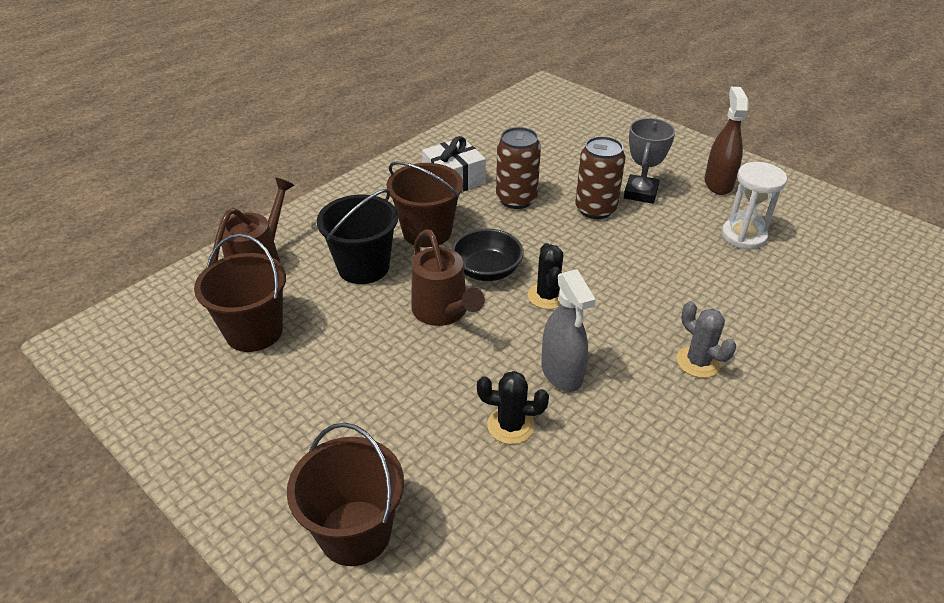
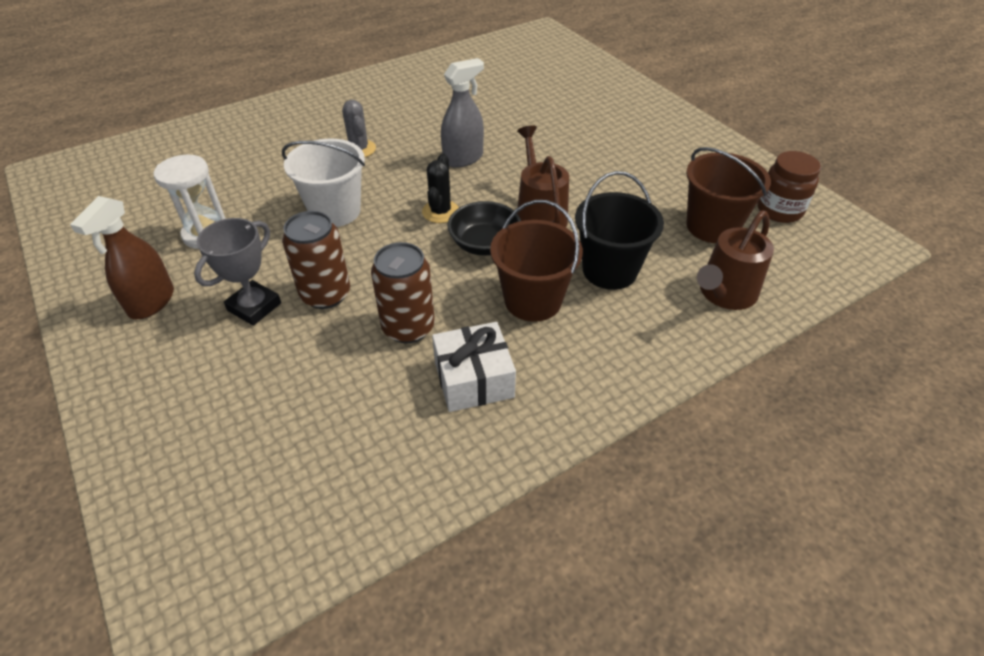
camera: 165 degrees left, 5 degrees up
(167, 368) = (779, 210): none -> brown jar
(355, 532) = (623, 110): brown bucket -> none
(510, 425) = (515, 138): black cactus -> none
(561, 373) = (463, 158): grey spray bottle -> grey spray bottle turned 60 degrees clockwise
(652, 277) = (335, 211): none -> white bucket

